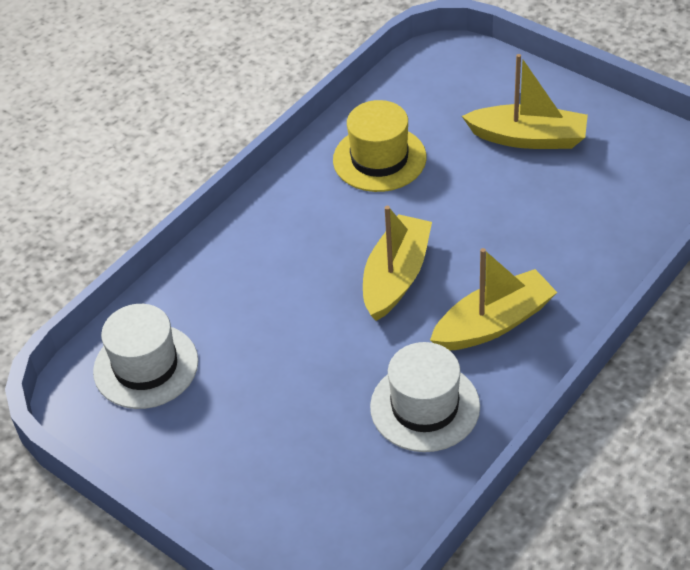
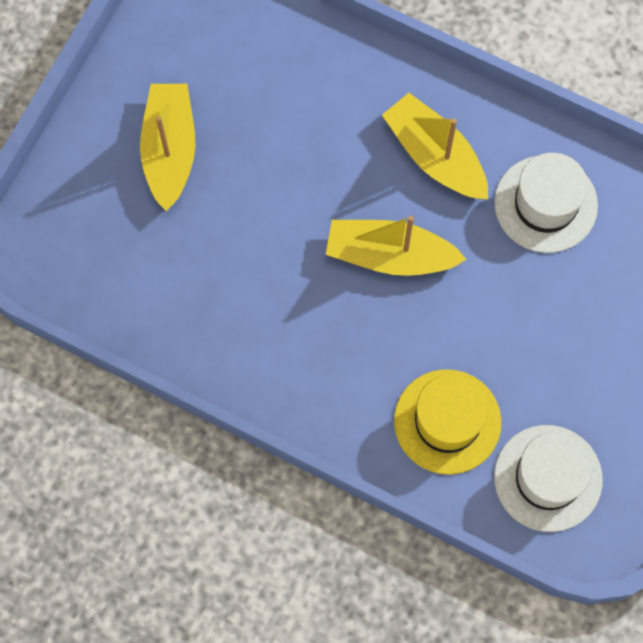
camera: 105 degrees left, 25 degrees up
(379, 159) = (220, 300): yellow hat -> yellow hat (447, 421)

